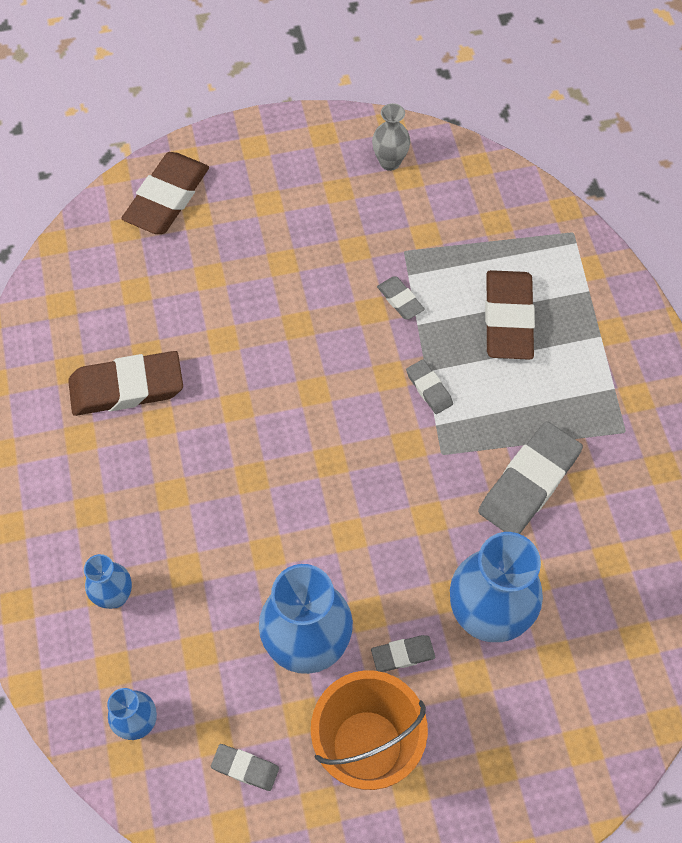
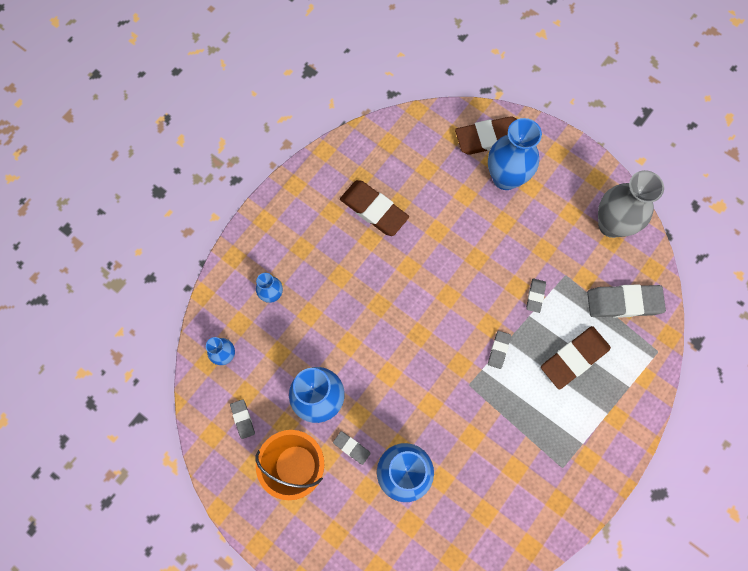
camera: 50 degrees right, 10 degrees up
(231, 219) = (505, 177): none -> blue vase
(389, 162) = (611, 224): grey vase -> grey vase, size x1.94
(529, 482) = (491, 440): grey eraser -> grey eraser (624, 302)

